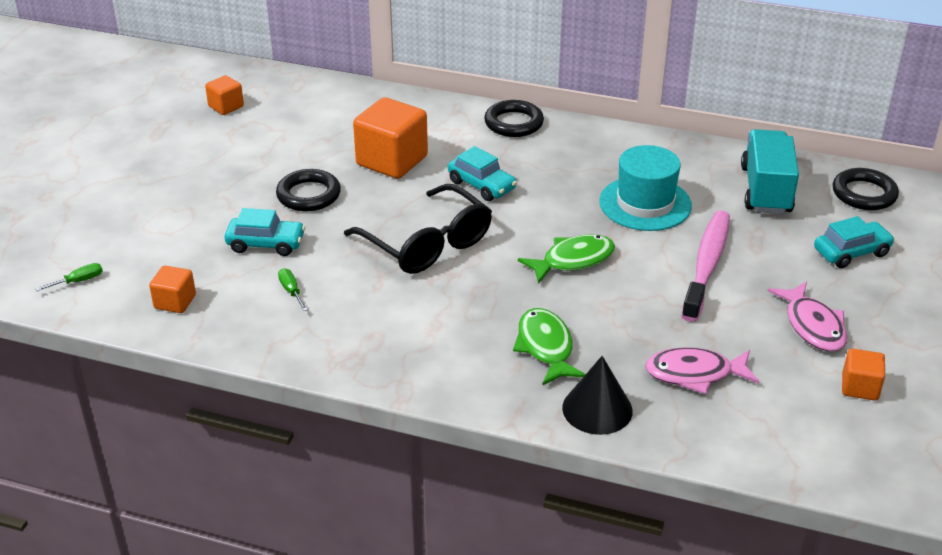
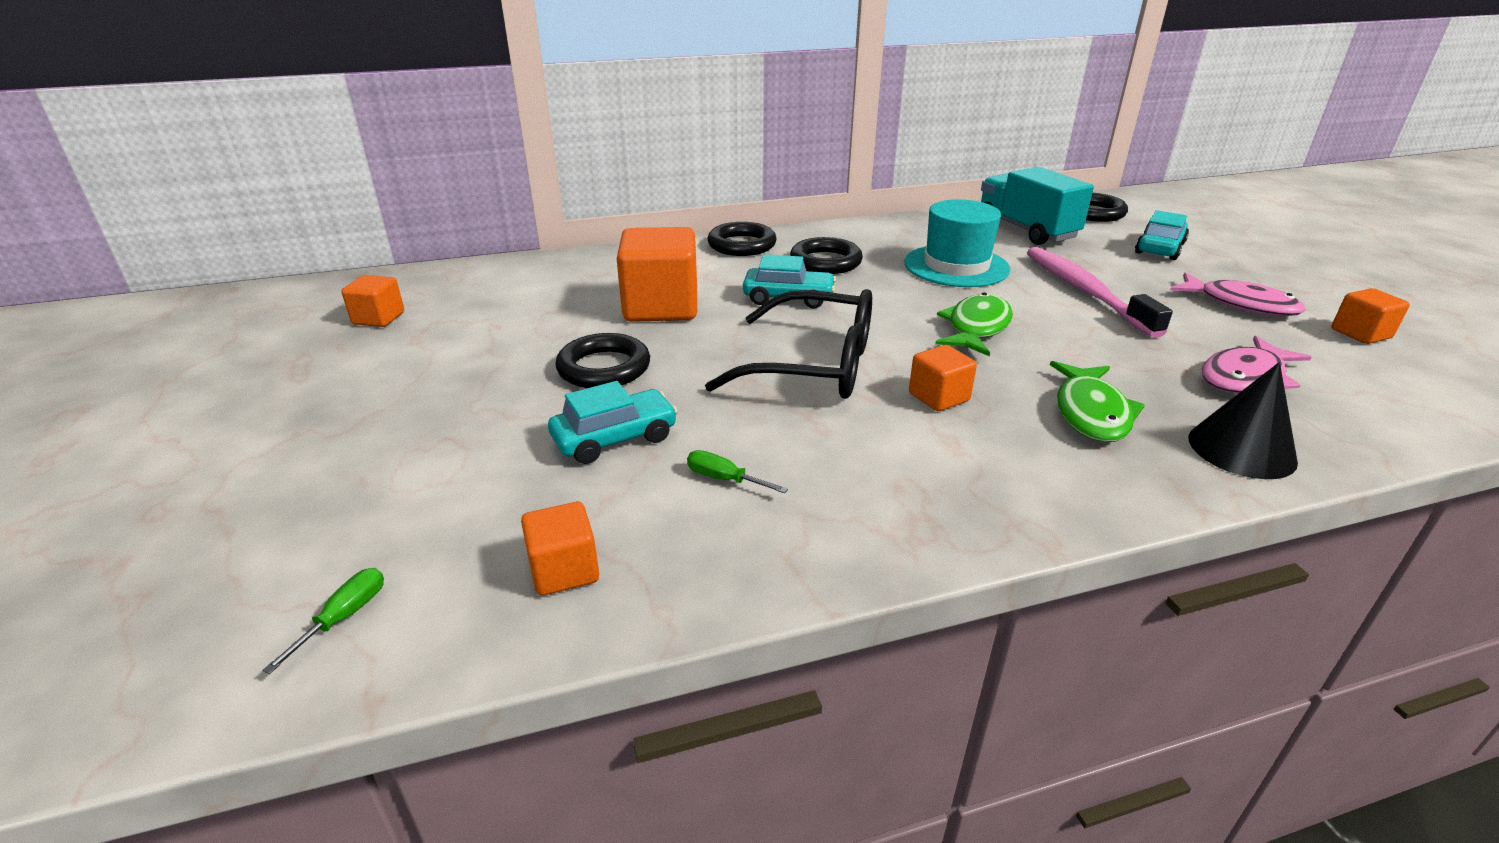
camera: 35 degrees left, 5 degrees down
(470, 297) = (938, 397): none -> orange cube
(545, 347) = (1091, 413): green fish -> green fish turned 120 degrees counterclockwise
(552, 162) = (825, 262): none -> black ring

